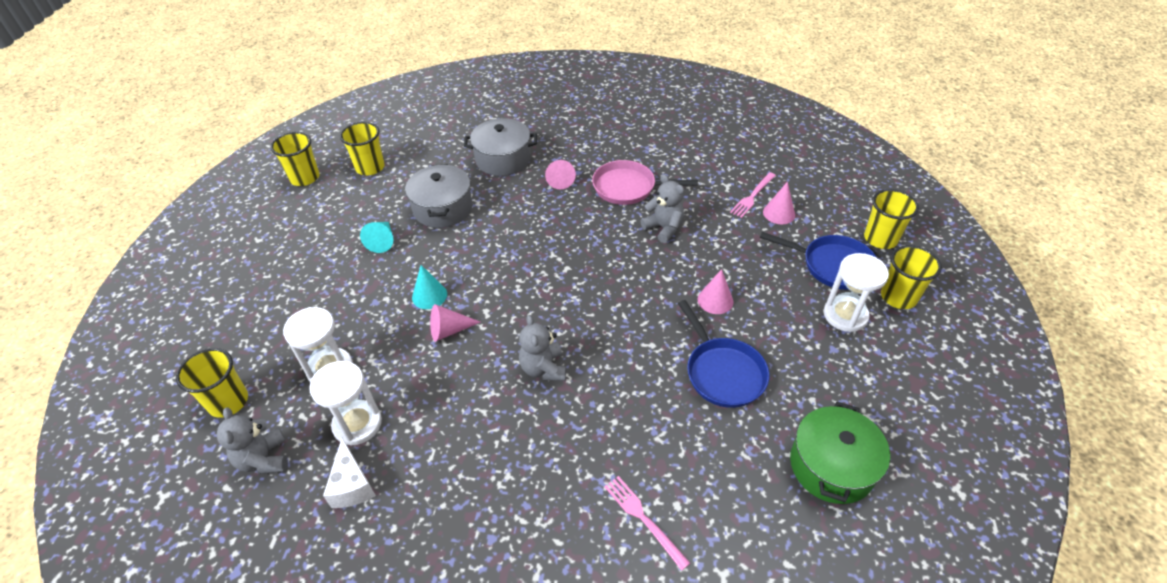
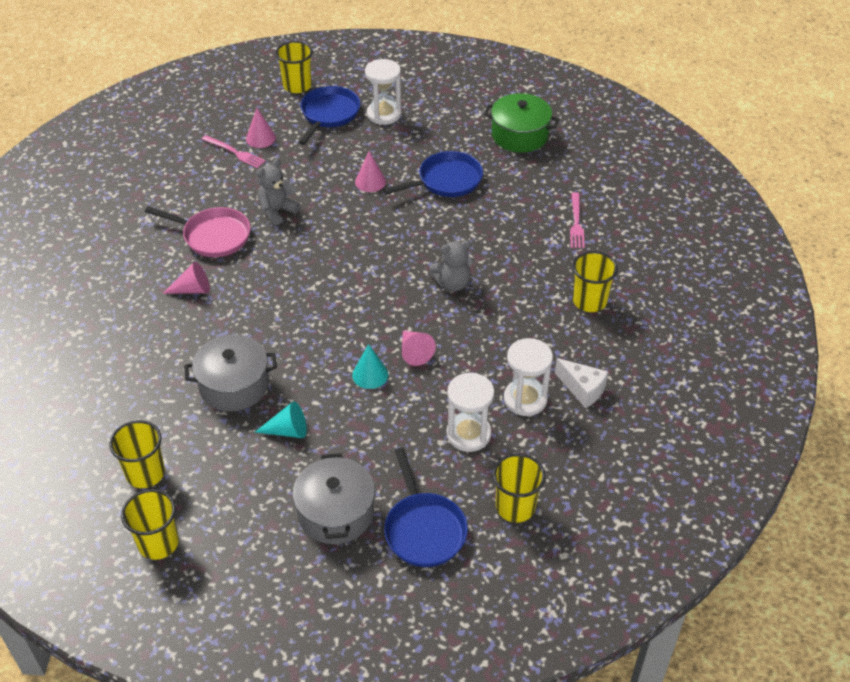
camera: 95 degrees left, 0 degrees up
(240, 329) = (423, 529): none -> blue pan
(264, 459) = (570, 458): grey teddy bear -> none
(352, 485) = (582, 389): white cheese -> white cheese turned 60 degrees clockwise
(503, 159) = (147, 342): grey pot -> grey pot (336, 512)
(628, 187) = (213, 236): pink pan -> pink pan turned 75 degrees counterclockwise
(644, 519) = (576, 223): pink fork -> pink fork turned 45 degrees counterclockwise
(898, 297) = (364, 86): yellow cup -> yellow cup (589, 301)

